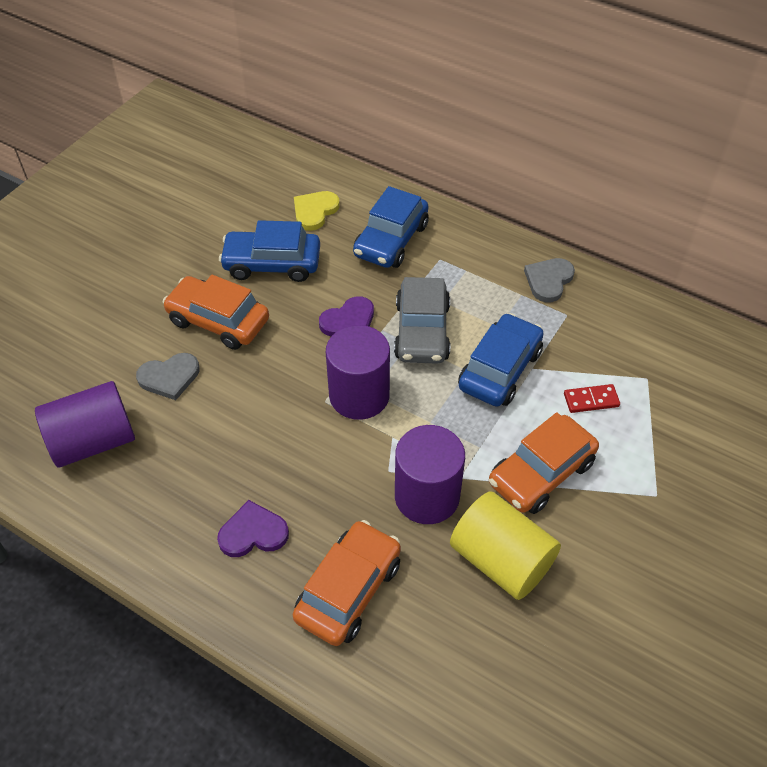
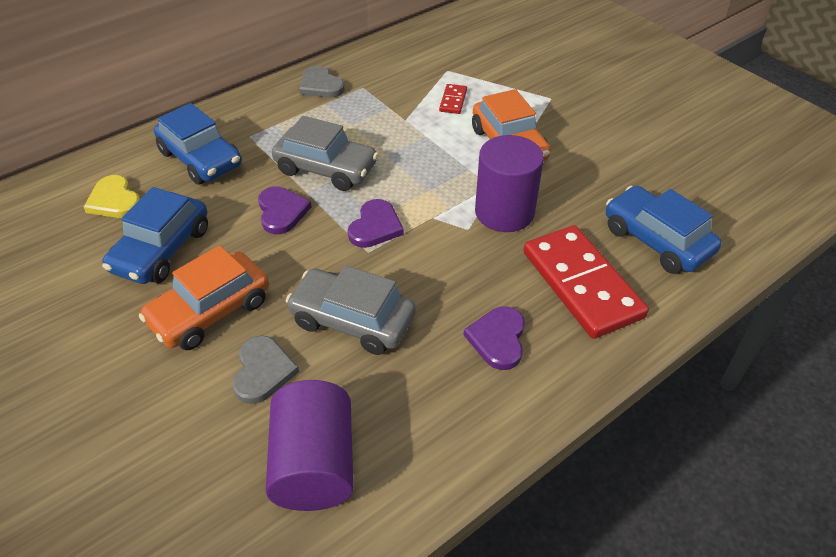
camera: 70 degrees left, 5 degrees down
(239, 417) = (352, 320): none -> grey car
(349, 590) = (581, 284): orange car -> red domino
(359, 395) = (375, 226): purple cylinder -> purple heart
(500, 370) = (396, 136): blue car -> blue car (656, 240)
(501, 560) = (580, 187): yellow cylinder -> none

